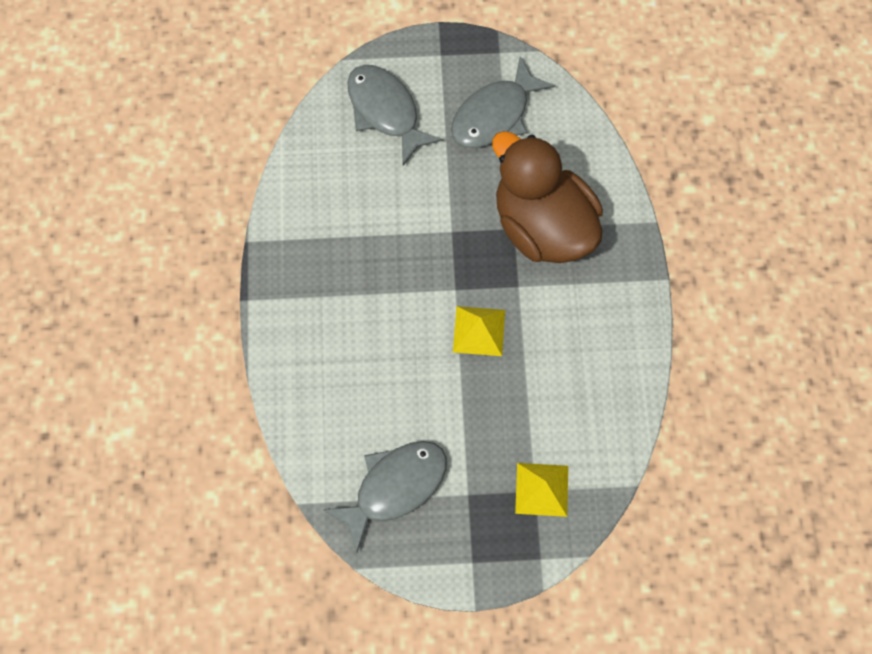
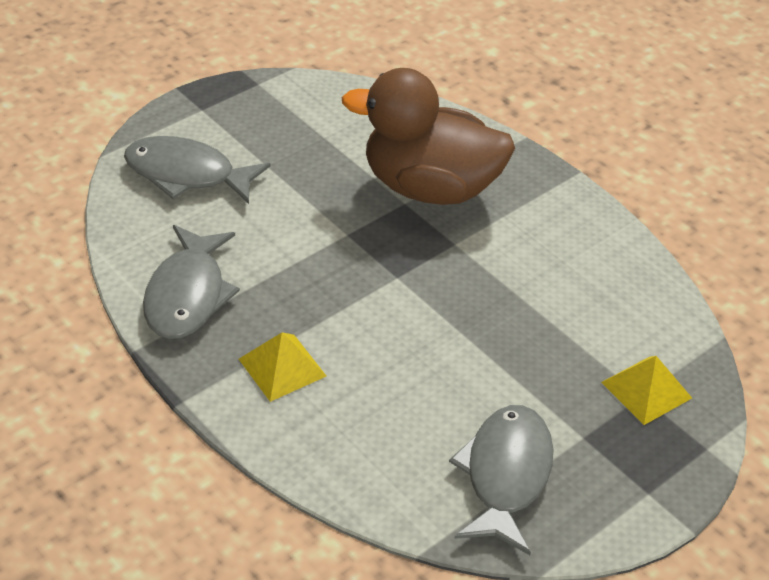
camera: 40 degrees left, 25 degrees down
(479, 330) = (453, 297): yellow pyramid -> yellow pyramid (282, 367)
(495, 115) = (300, 129): grey fish -> grey fish (187, 295)

